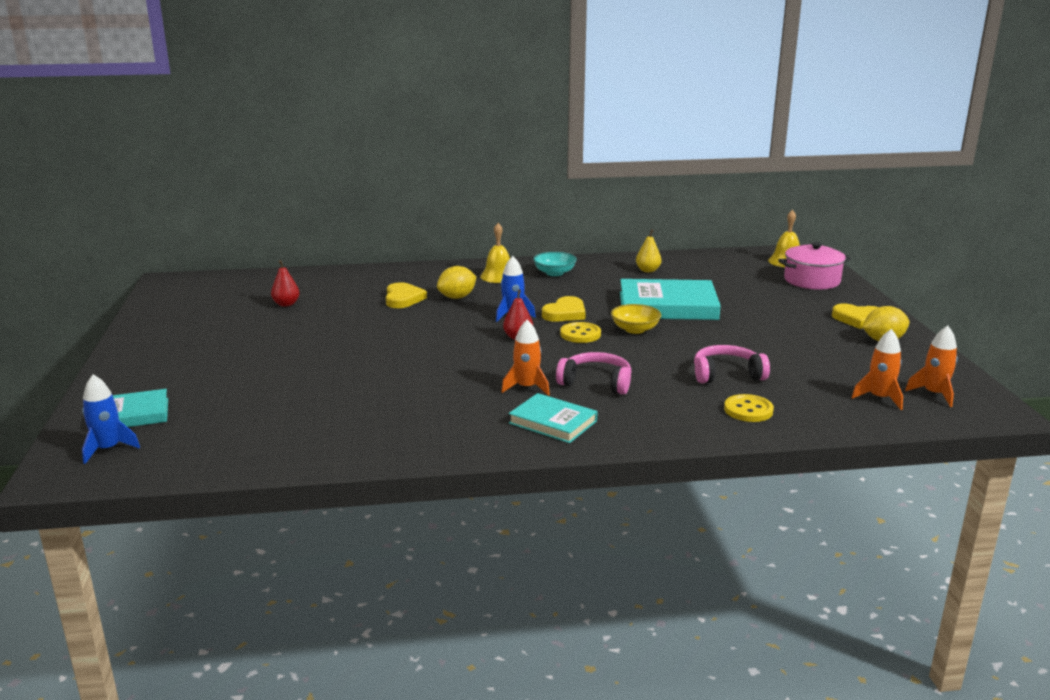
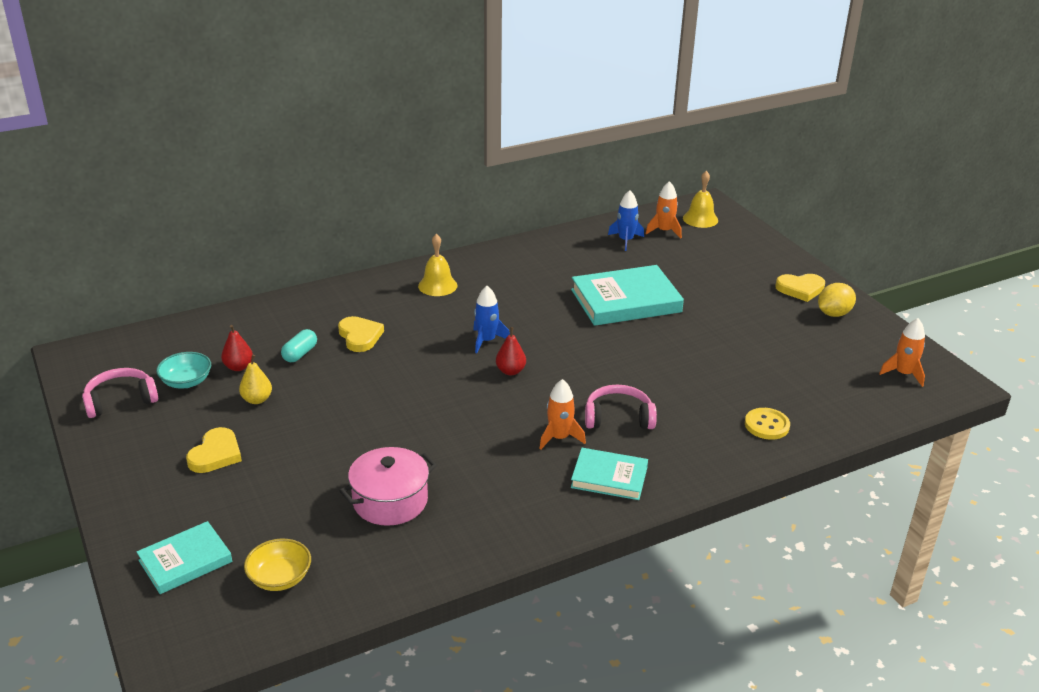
camera: 20 degrees left, 10 degrees up
(108, 449) = (198, 612): blue rocket -> blue rocket (625, 240)
(343, 303) = (300, 354): none -> turquoise capsule
(457, 297) = (414, 324): yellow lemon -> none
(554, 273) = (491, 271): turquoise bowl -> turquoise bowl (186, 382)
(565, 313) = (535, 329): yellow heart -> yellow heart (216, 454)
(580, 334) = (567, 355): yellow button -> none
(635, 329) = (614, 339): yellow bowl -> yellow bowl (280, 578)
(648, 270) = (580, 253): yellow pear -> yellow pear (257, 400)
(727, 374) = (726, 384): pink headphones -> pink headphones (120, 400)
(812, 280) = (736, 243): pink pot -> pink pot (390, 501)
(879, 398) = (863, 388): orange rocket -> orange rocket (664, 231)

